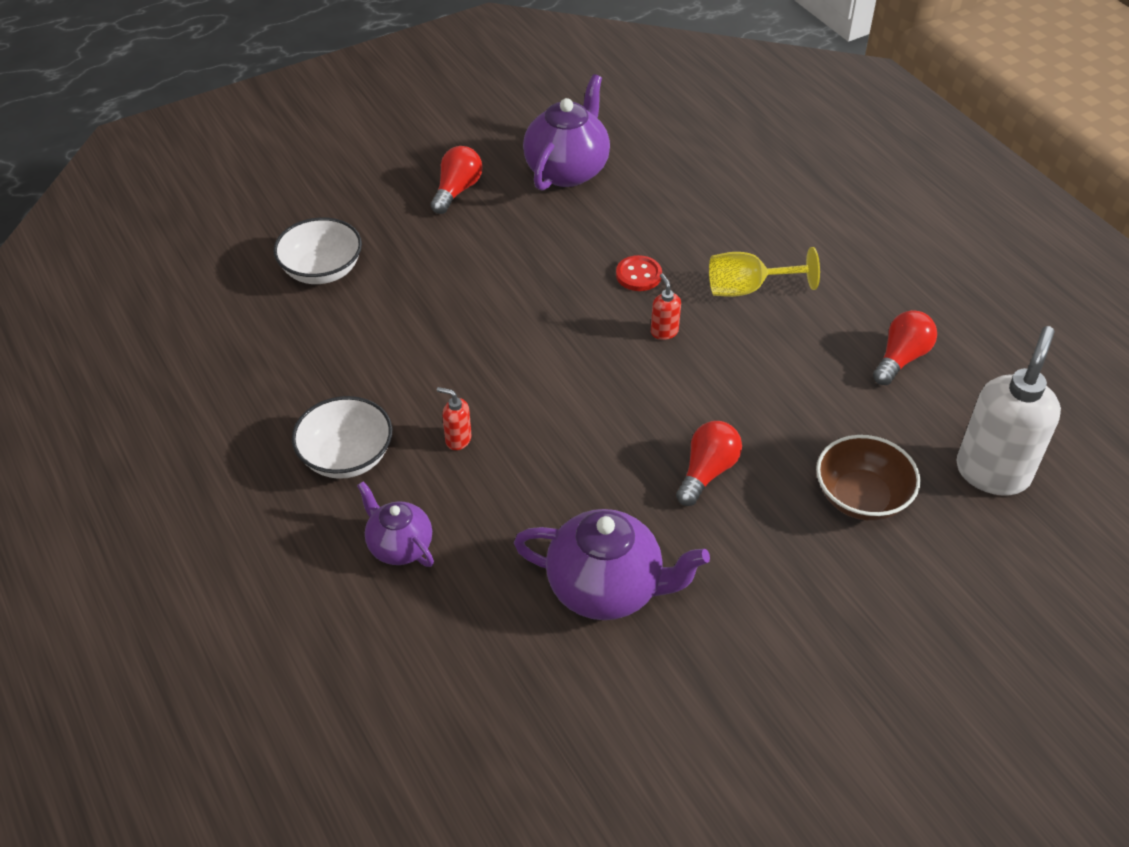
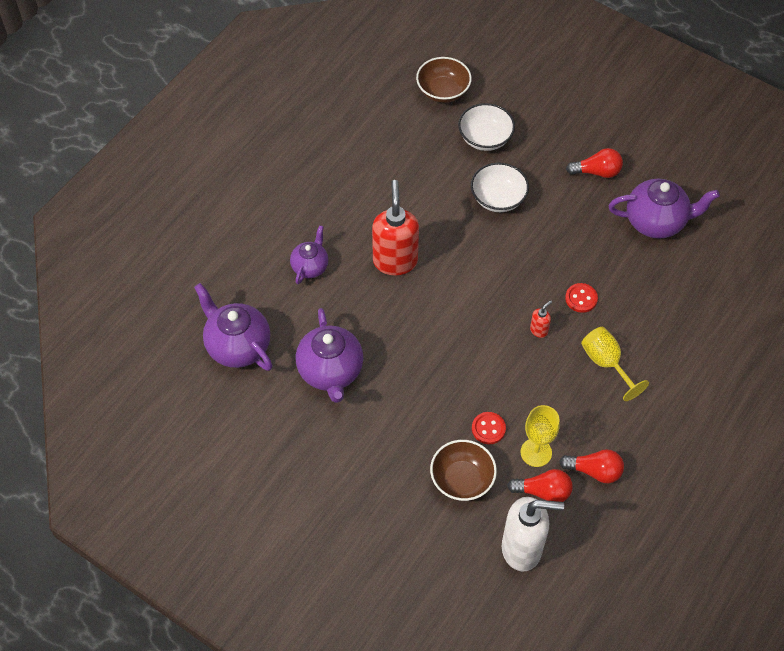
camera: 65 degrees right, 10 degrees up
(207, 282) = (443, 91): none -> brown bowl
(347, 457) = (355, 216): white bowl -> white bowl (498, 198)
(458, 439) = (395, 261): red soap dispenser -> red soap dispenser, size x2.35
(488, 702) = (237, 346): none -> purple teapot
(707, 472) = (438, 392): red light bulb -> red light bulb (543, 492)
(792, 439) = (488, 429): none -> red button
(850, 404) = (536, 452): none -> yellow goblet

